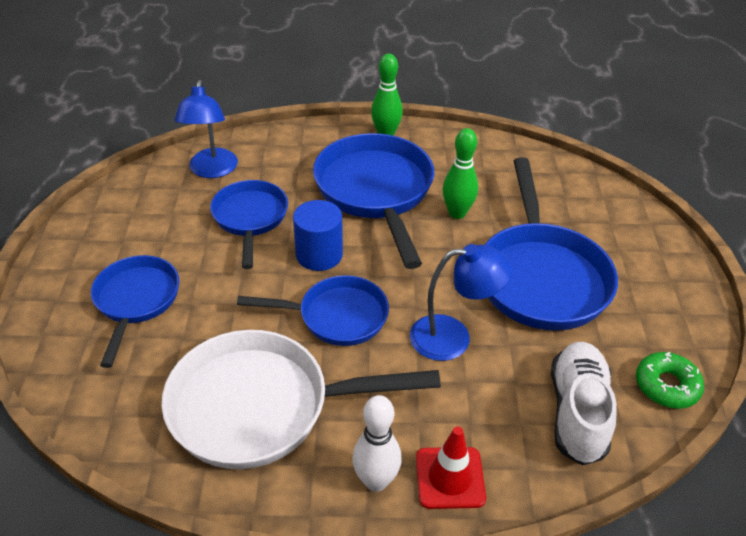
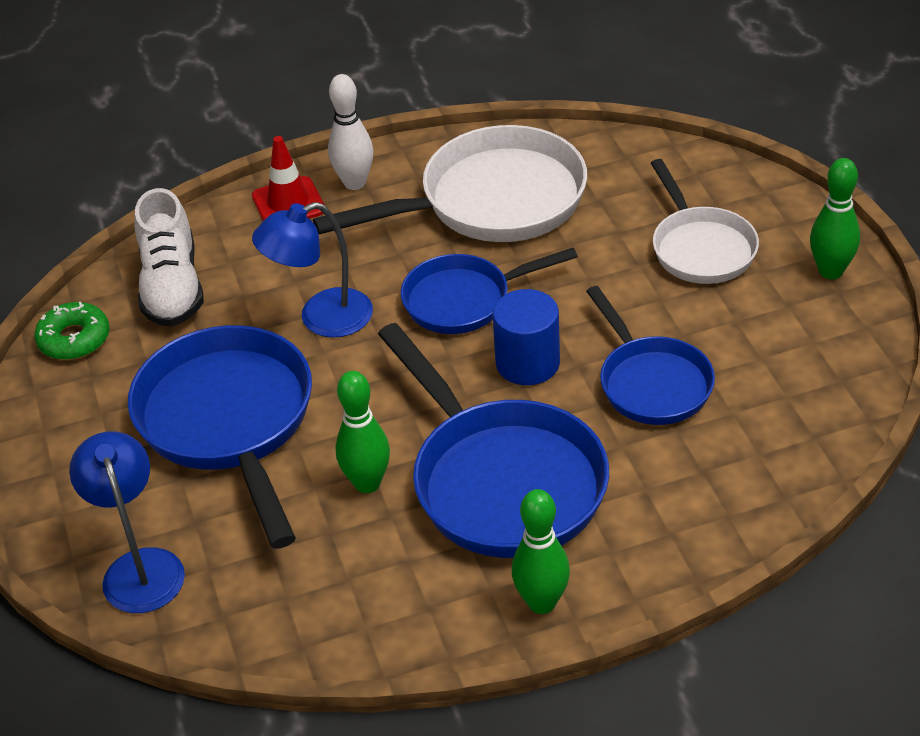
camera: 165 degrees right, 0 degrees up
(70, 253) = (830, 271): none -> green bowling pin
(136, 301) = (701, 248): blue pan -> white pan
(212, 170) = (768, 439): blue lamp -> blue lamp (140, 567)

